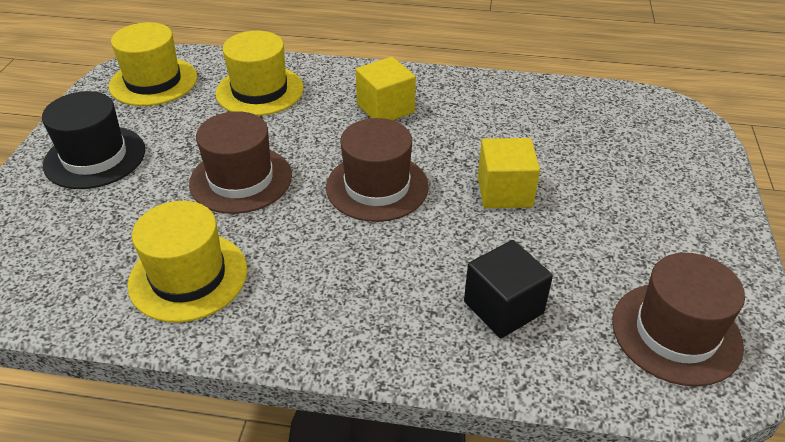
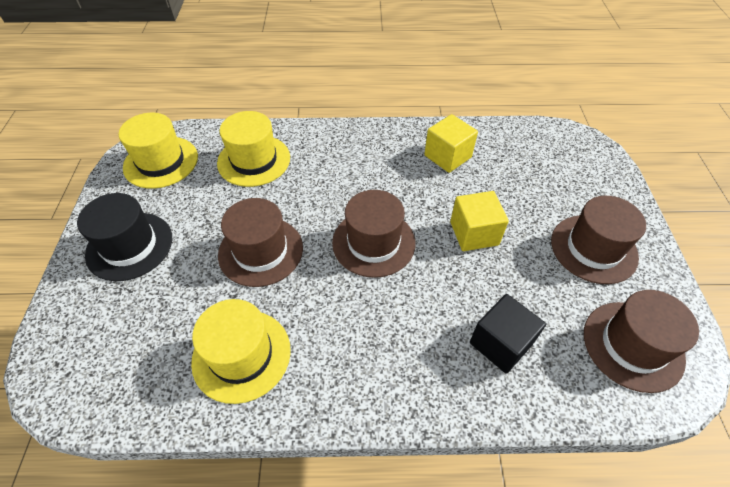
camera: 10 degrees left, 10 degrees up
(385, 109) = (361, 165): yellow cube -> yellow cube (447, 156)
(655, 225) = (593, 248): none -> brown hat

